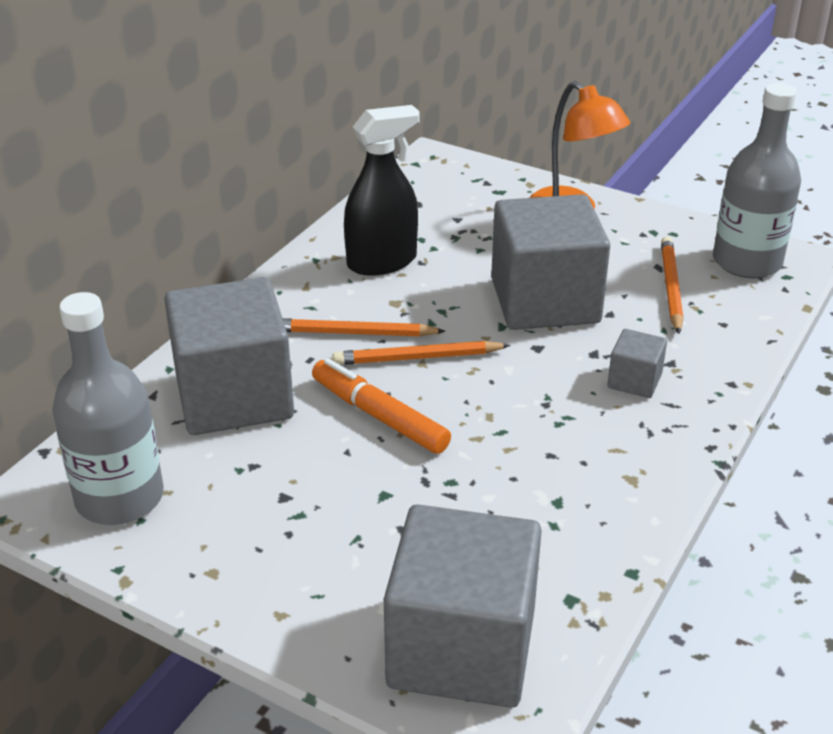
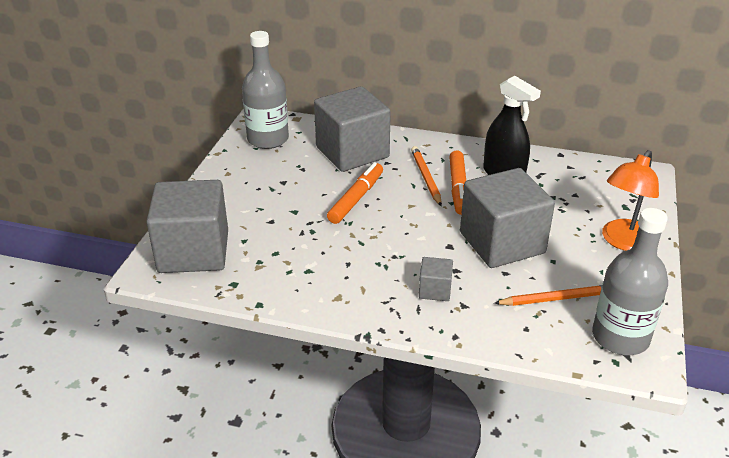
camera: 75 degrees right, 0 degrees up
(397, 309) = (458, 188): none -> orange marker
(417, 357) = (414, 202): orange pencil -> none

